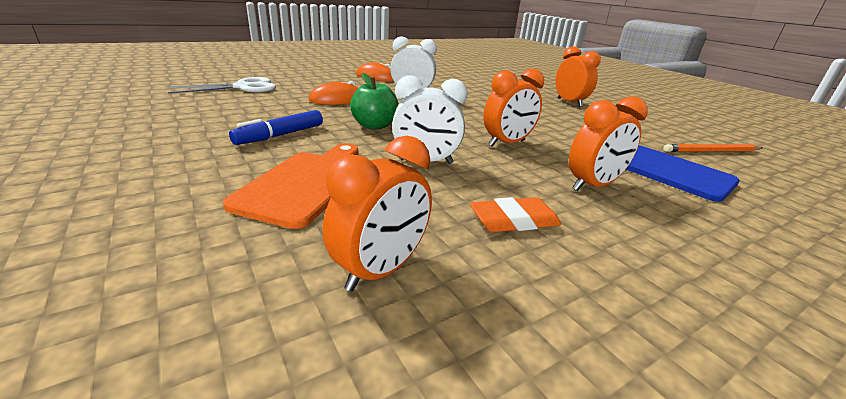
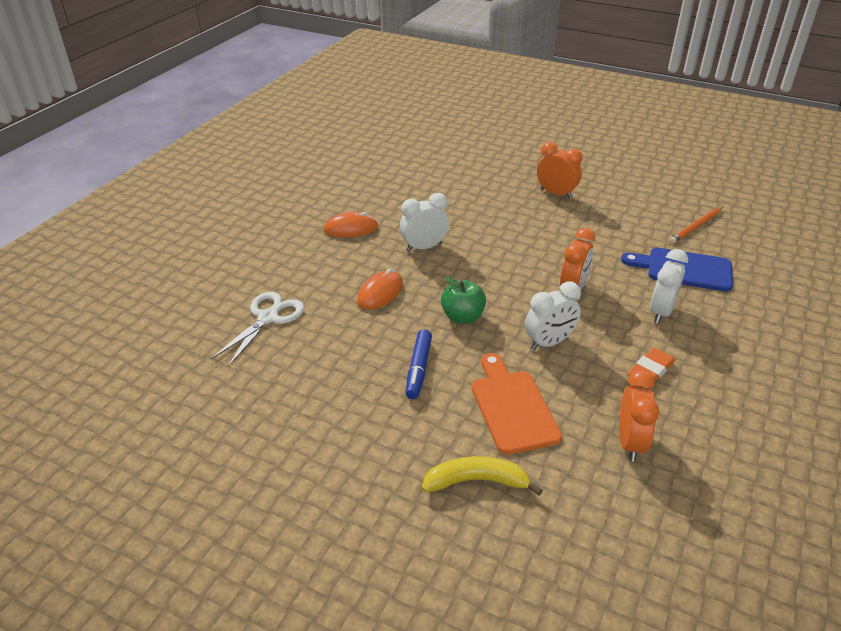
camera: 30 degrees left, 10 degrees up
(153, 216) = (476, 481): none -> yellow banana
(592, 185) = (661, 312): orange clock -> white clock

